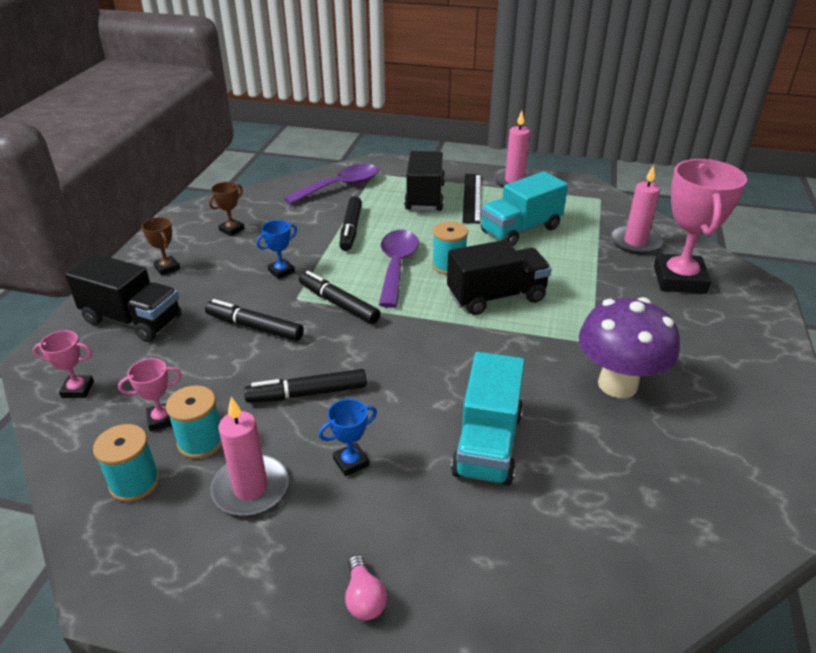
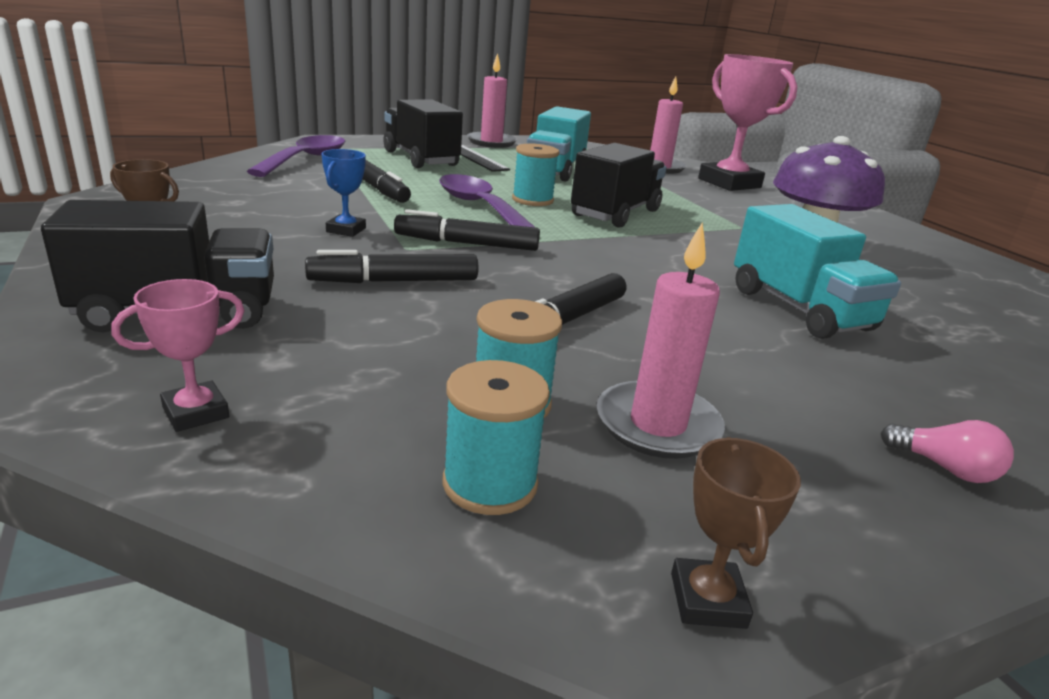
camera: 40 degrees left, 10 degrees down
(162, 419) = (412, 400): pink trophy -> none
(232, 230) = (208, 206): brown trophy -> brown trophy (707, 600)
(351, 462) = (716, 362): blue trophy -> none

